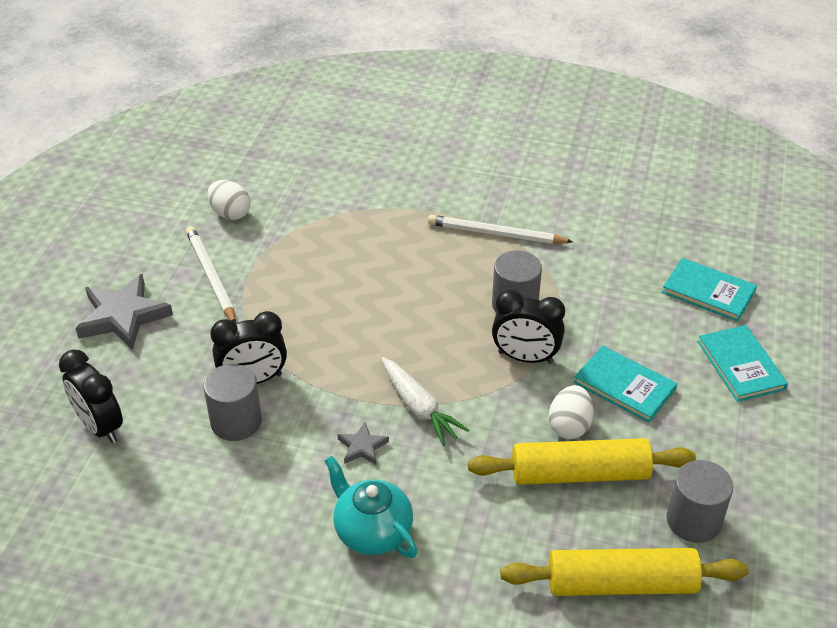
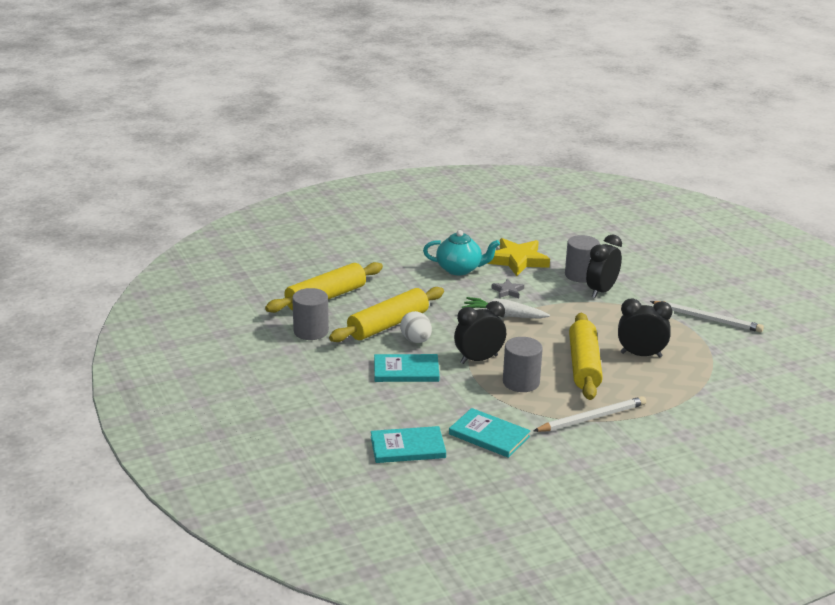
camera: 140 degrees right, 15 degrees down
(100, 426) = (635, 250): black clock -> black clock (641, 355)
(123, 316) = (711, 285): grey star -> none
(230, 213) = (764, 352): white egg -> none
(273, 501) = (517, 260): none -> yellow star
(424, 290) = (584, 365): none -> yellow rolling pin
(740, 365) = (346, 411): turquoise book -> turquoise book (489, 435)

